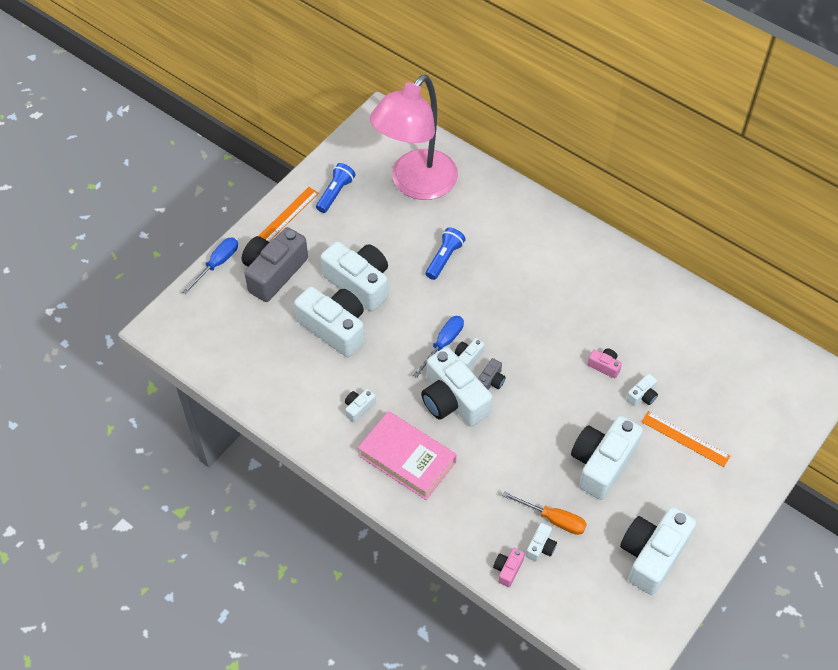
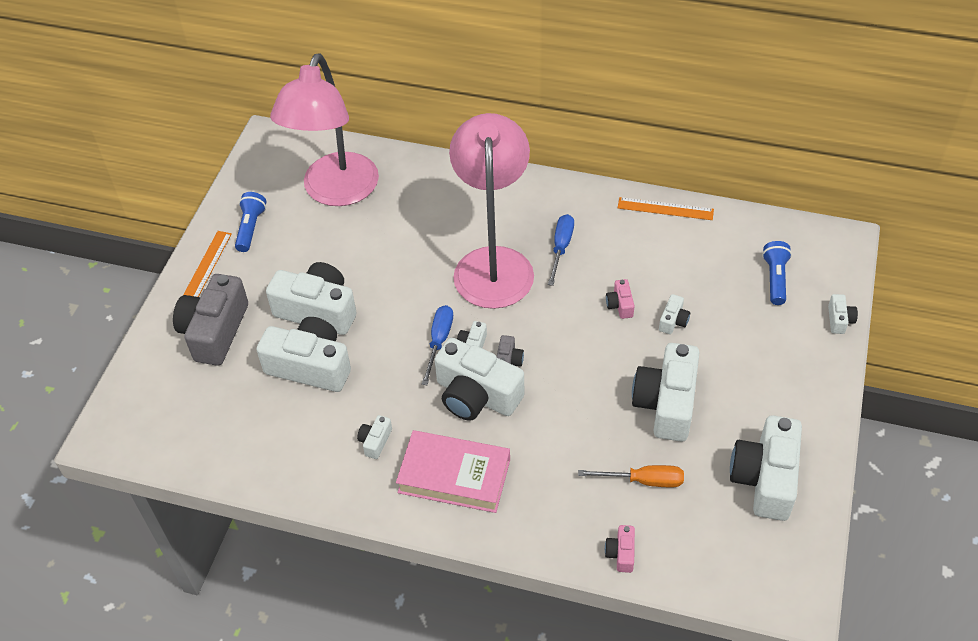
camera: 20 degrees left, 5 degrees down
(217, 264) = (145, 344): blue screwdriver -> blue screwdriver (561, 248)
(444, 258) = (400, 255): blue flashlight -> blue flashlight (775, 279)
(516, 292) = (493, 263): none -> pink lamp
(541, 547) = (644, 515): white camera -> white camera (839, 320)
(604, 366) = (620, 305): pink camera -> pink camera turned 105 degrees counterclockwise
(685, 439) = (738, 348): orange ruler -> orange ruler (665, 209)

